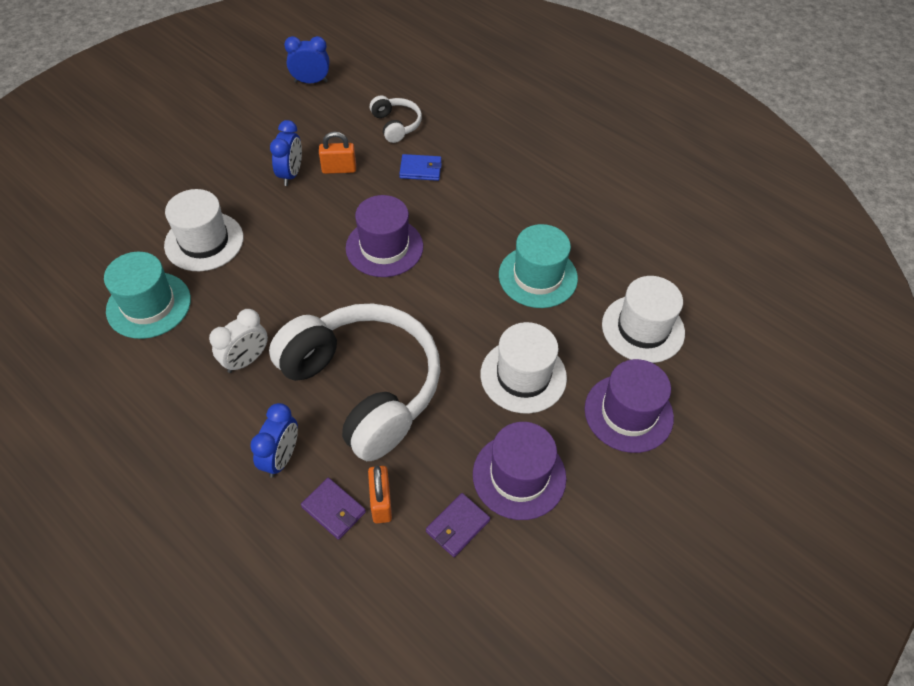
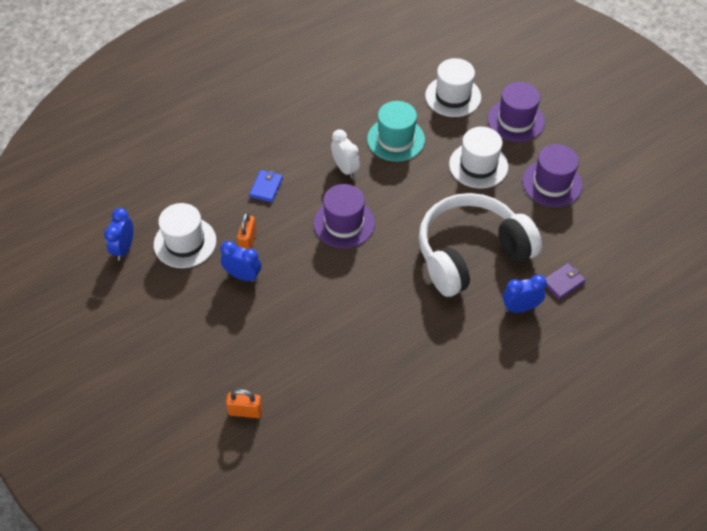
camera: 75 degrees left, 0 degrees up
(149, 305) = (364, 387): turquoise hat -> none
(204, 241) = (304, 344): white hat -> white hat (185, 242)
(246, 360) = (434, 322): white clock -> white clock (345, 169)
(281, 457) = (520, 308): blue clock -> blue clock turned 45 degrees counterclockwise
(381, 502) = (561, 256): orange padlock -> orange padlock (245, 411)
(396, 125) = (207, 195): white headphones -> none
(457, 526) = (582, 220): purple wallet -> none

